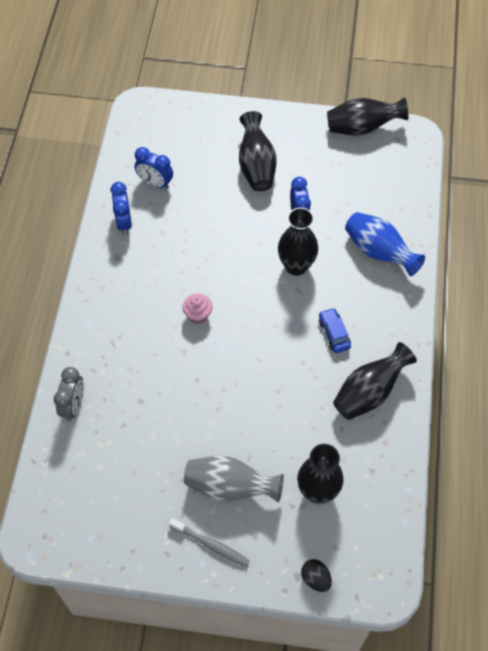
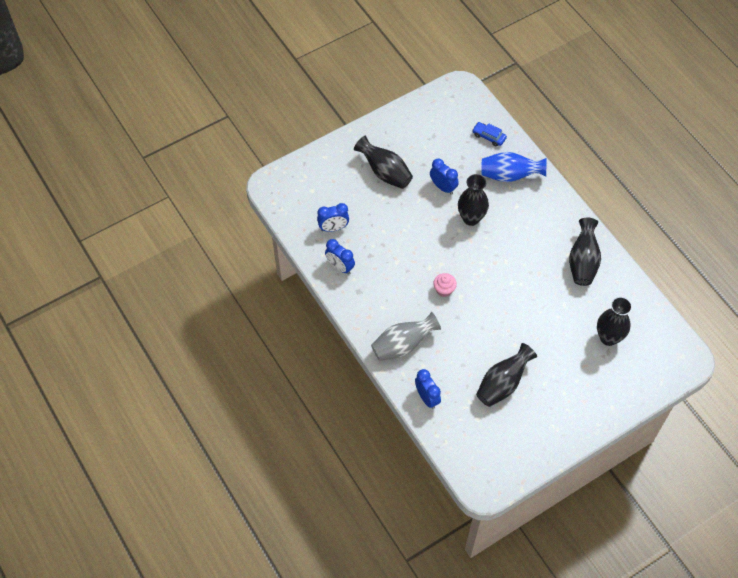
camera: 40 degrees left, 0 degrees up
(73, 405) = (427, 398): grey clock -> blue clock
(211, 545) = (582, 411): grey toothbrush -> none
(230, 487) = (561, 372): grey vase -> grey vase (403, 345)
(315, 579) = (652, 384): black egg -> none
(334, 333) = (531, 242): blue car -> blue car (489, 136)
(362, 128) = (425, 103): black vase -> black vase (502, 383)

